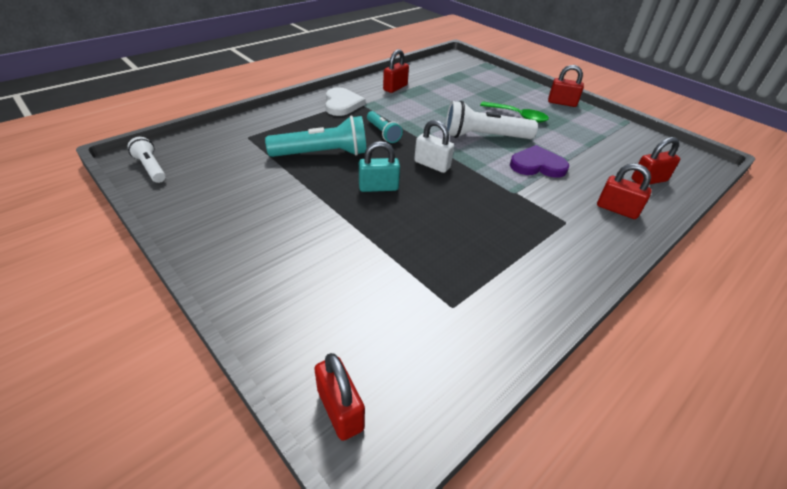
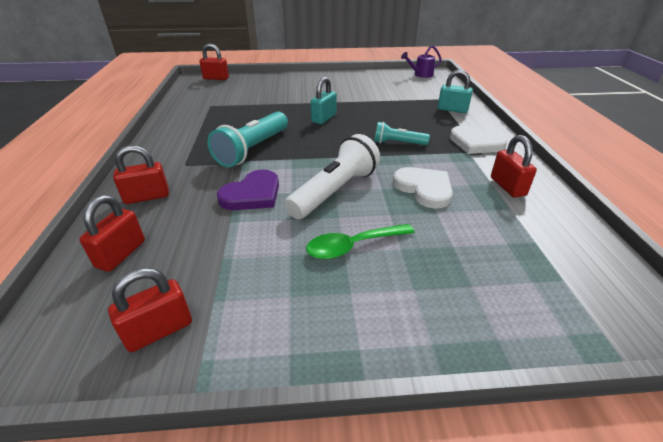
camera: 130 degrees right, 5 degrees down
(151, 168) = (420, 75): white flashlight -> purple watering can
(275, 124) = (452, 110): none -> turquoise padlock
(322, 154) = (388, 114): turquoise flashlight -> turquoise flashlight (253, 149)
(432, 165) = (324, 145): white padlock -> none
(435, 110) = (424, 189): none -> white heart
(562, 103) = (347, 338): red padlock -> red padlock (159, 330)

